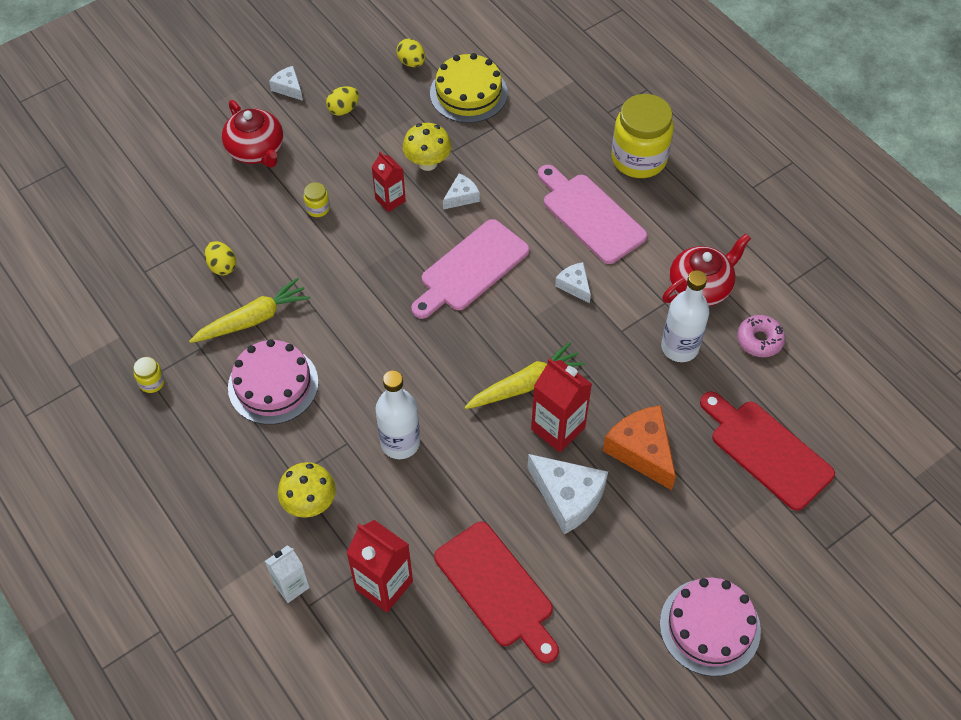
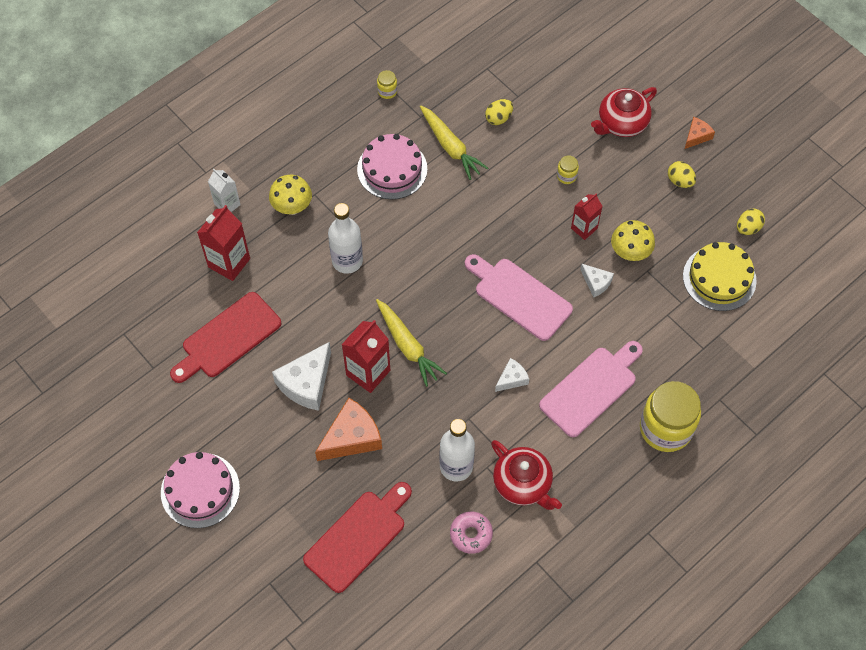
camera: 85 degrees right, 5 degrees up
(288, 88) = (696, 136): white cheese -> orange cheese

